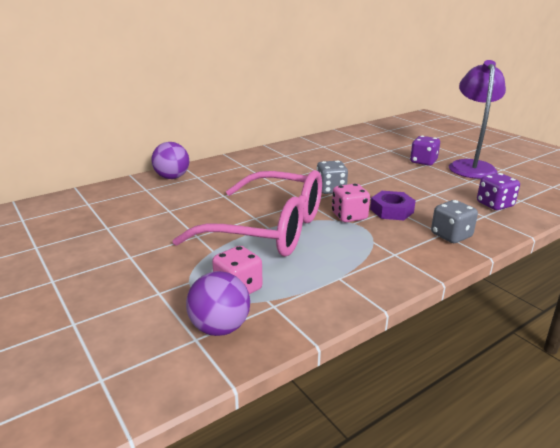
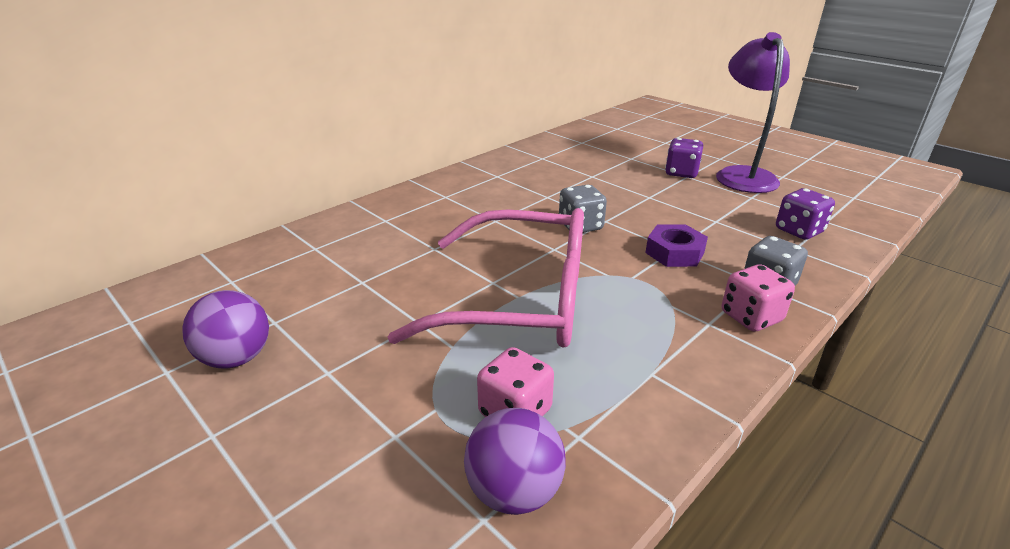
camera: 10 degrees left, 5 degrees up
(172, 177) = (348, 224): purple ball -> purple ball (236, 358)
(349, 216) = (622, 267): pink dice -> pink dice (751, 317)

